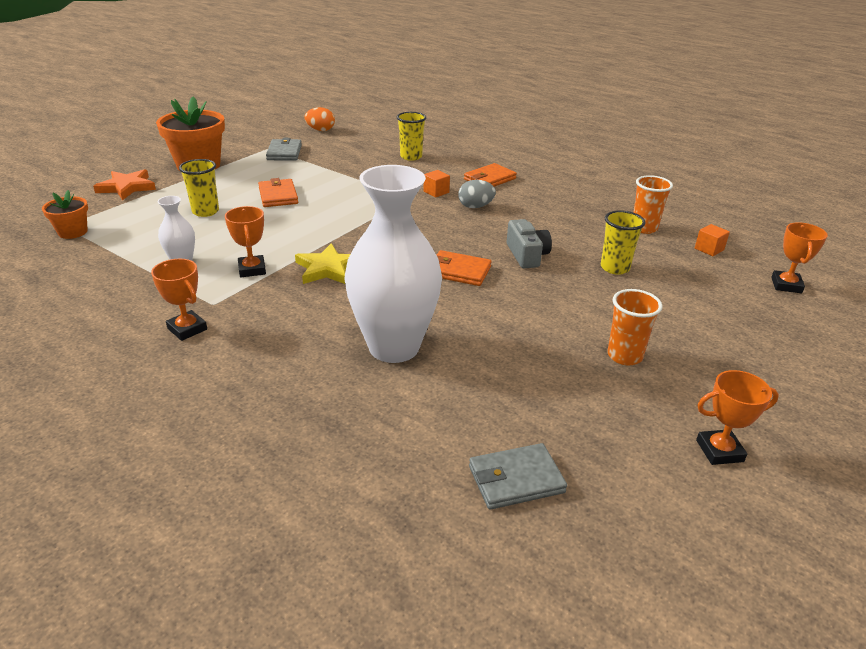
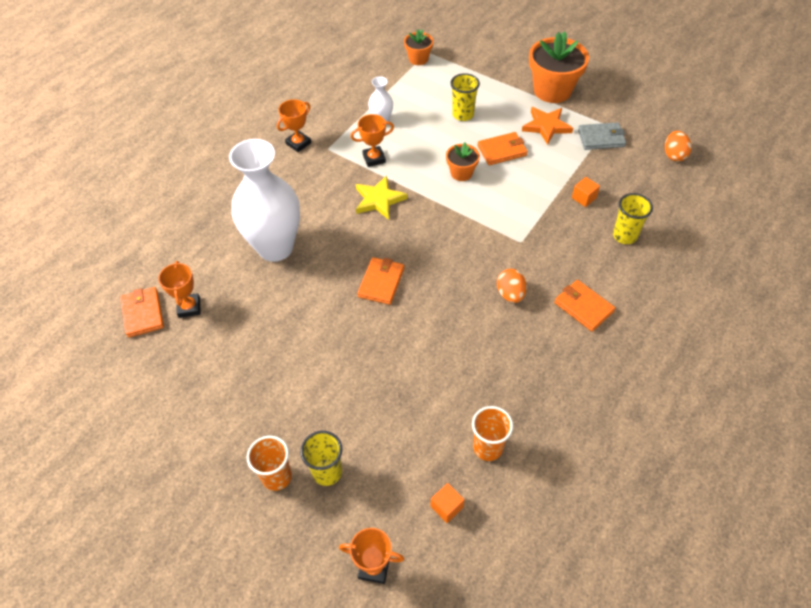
camera: 90 degrees right, 20 degrees up
(127, 187) = (497, 63): orange star -> orange star (546, 126)
(303, 218) = (461, 173): none -> orange flower pot
(436, 192) = (537, 261): orange cube -> orange cube (584, 198)
(475, 206) = (510, 294): grey egg -> orange egg
(516, 479) = (143, 313): grey wallet -> orange wallet
(527, 255) = (414, 333): grey camera -> none
(615, 268) = (397, 405): yellow cup -> yellow cup (327, 472)
(624, 356) = (258, 391): orange cup -> orange cup (277, 477)
(719, 451) = (148, 433): orange trophy -> orange trophy (189, 307)

